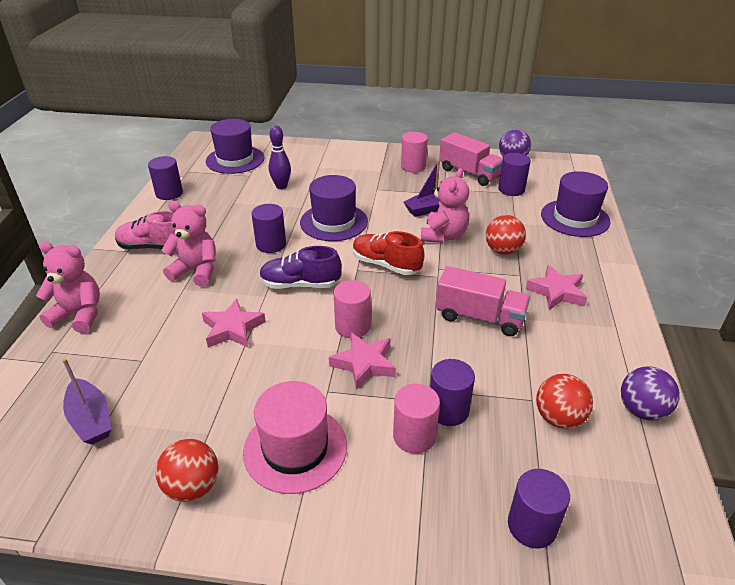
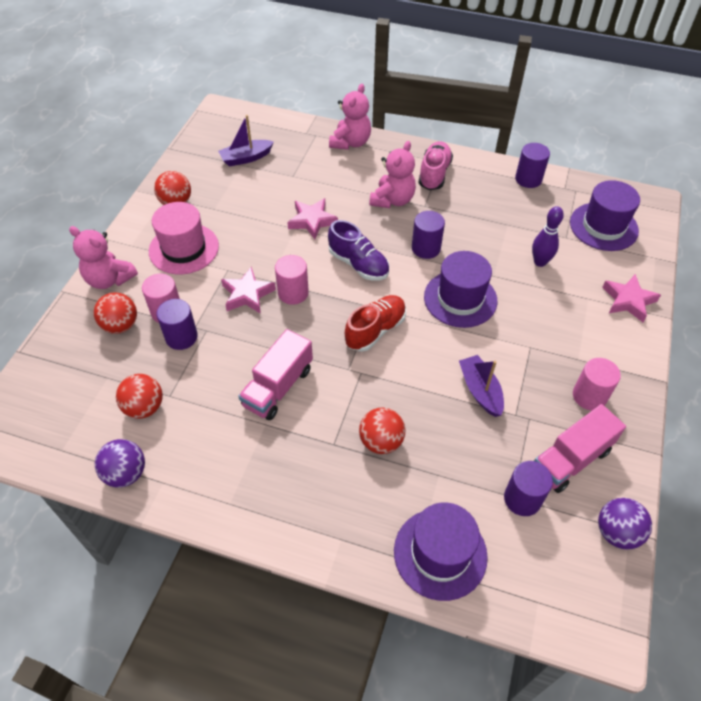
camera: 100 degrees right, 15 degrees up
(300, 285) = (358, 264): purple shoe -> purple shoe turned 120 degrees clockwise
(443, 236) = (420, 391): pink teddy bear -> pink teddy bear (109, 279)
(454, 483) = (120, 325): none -> red ball
(532, 526) = (71, 359): purple cylinder -> none
(557, 292) = (296, 469): pink star -> pink star (628, 301)

